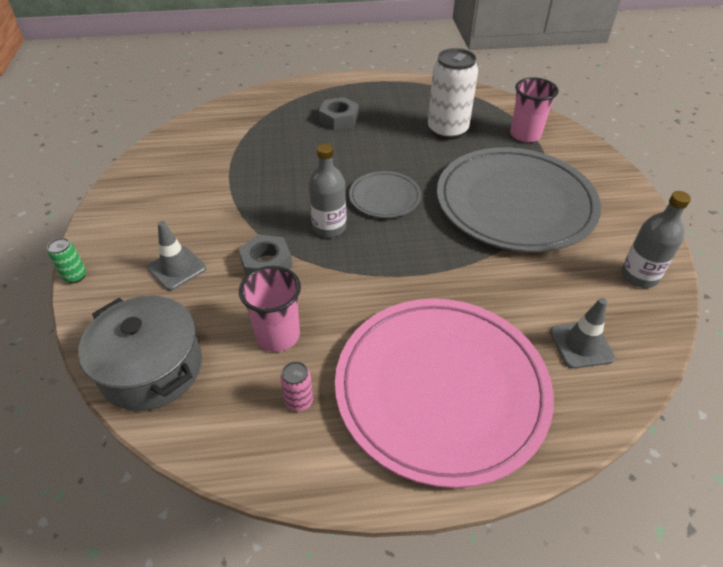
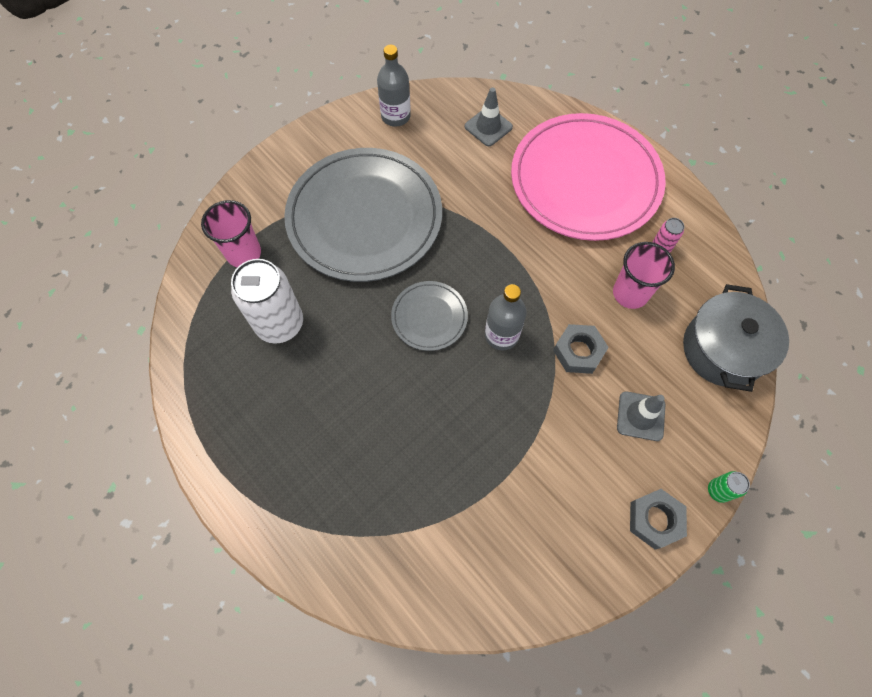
camera: 125 degrees left, 20 degrees up
(339, 119) = (327, 445): grey nut -> grey nut (655, 520)

